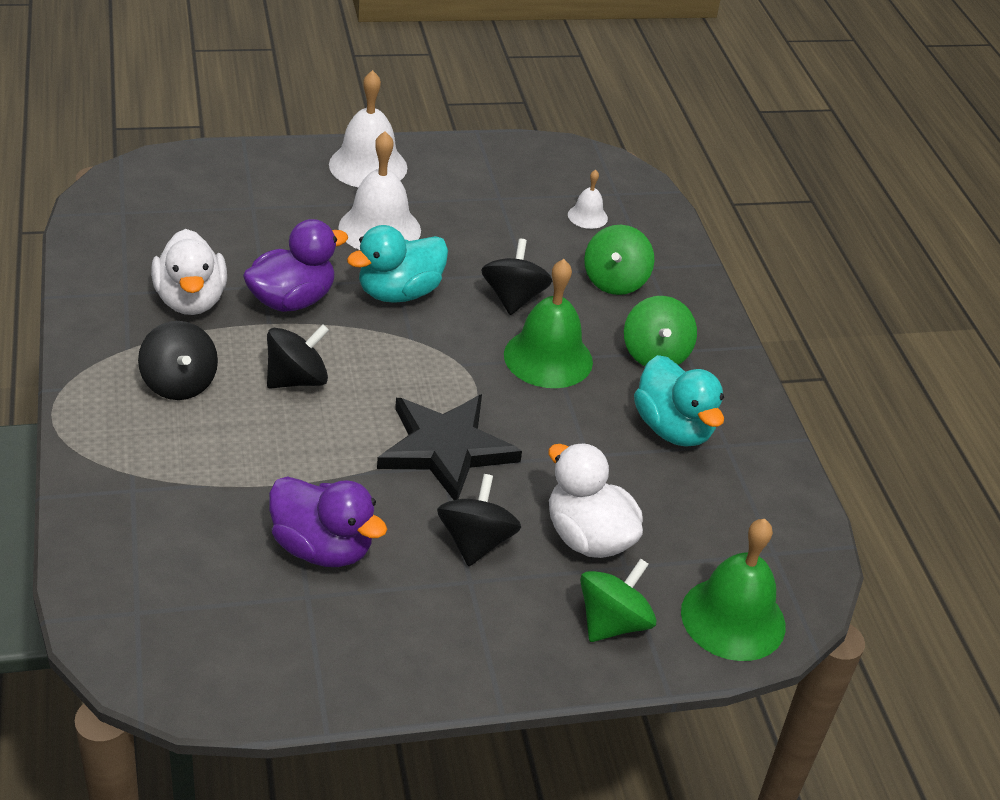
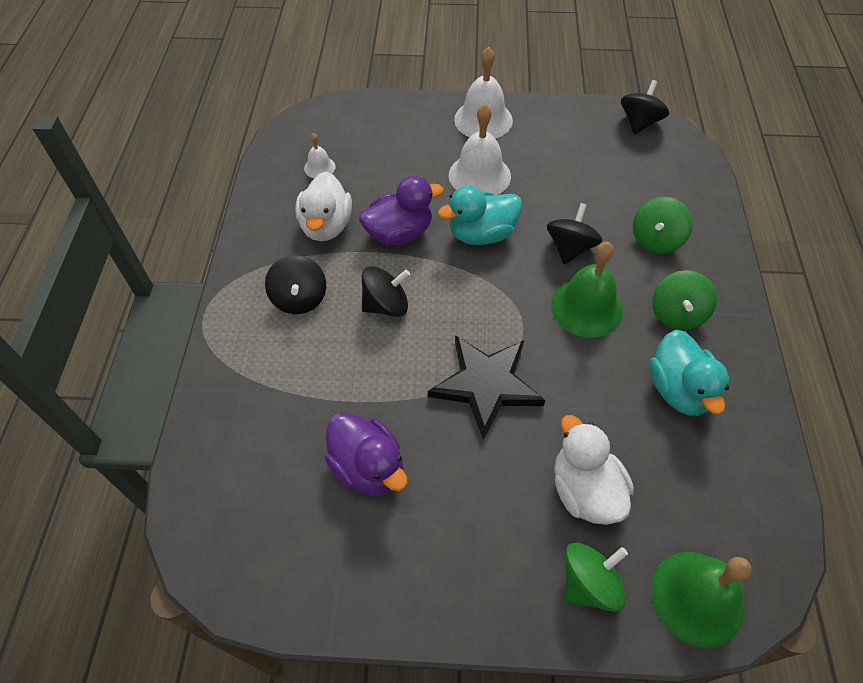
camera: 20 degrees right, 15 degrees up
(476, 542) = (491, 480): black spinning top -> black spinning top (639, 123)
(587, 216) = (645, 177): white bell -> white bell (319, 167)

